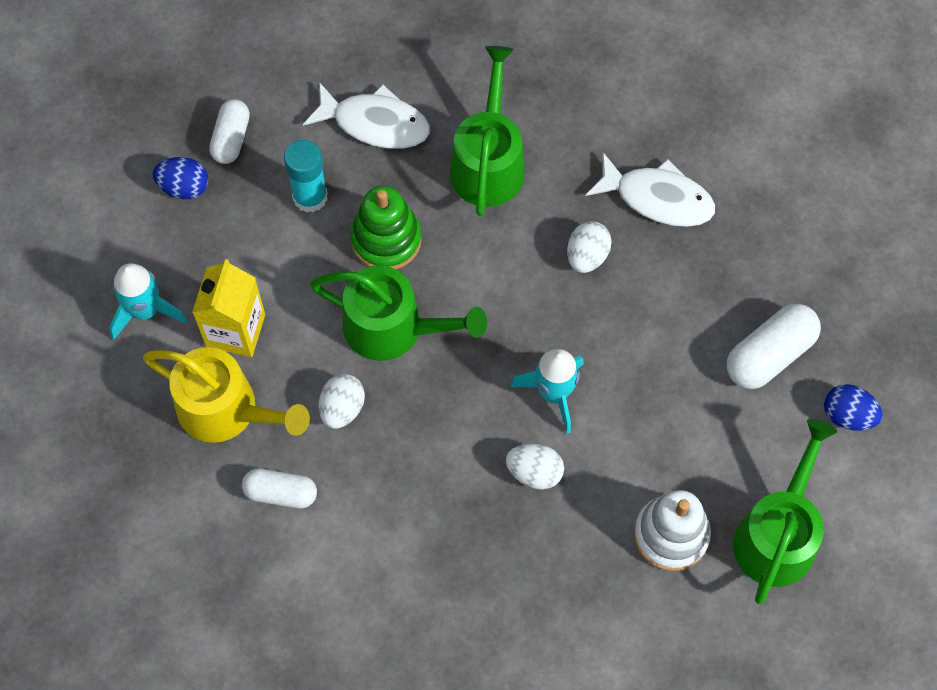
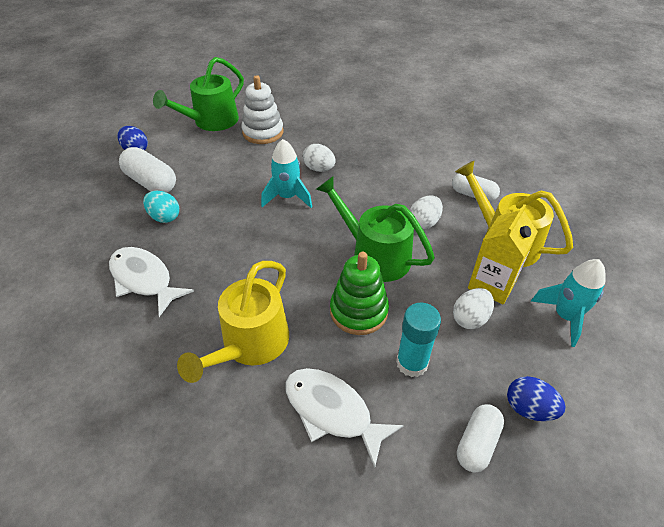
camera: 160 degrees left, 20 degrees down
(488, 162) = (251, 344): green watering can -> yellow watering can
(587, 256) = (219, 259): white egg -> white egg (470, 318)
(702, 298) = (164, 217): none -> turquoise egg
(769, 355) = (151, 182): white capsule -> white capsule turned 60 degrees clockwise

